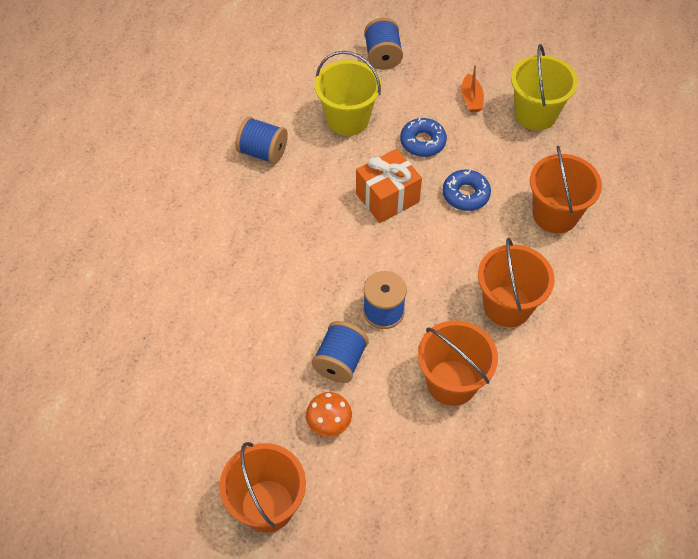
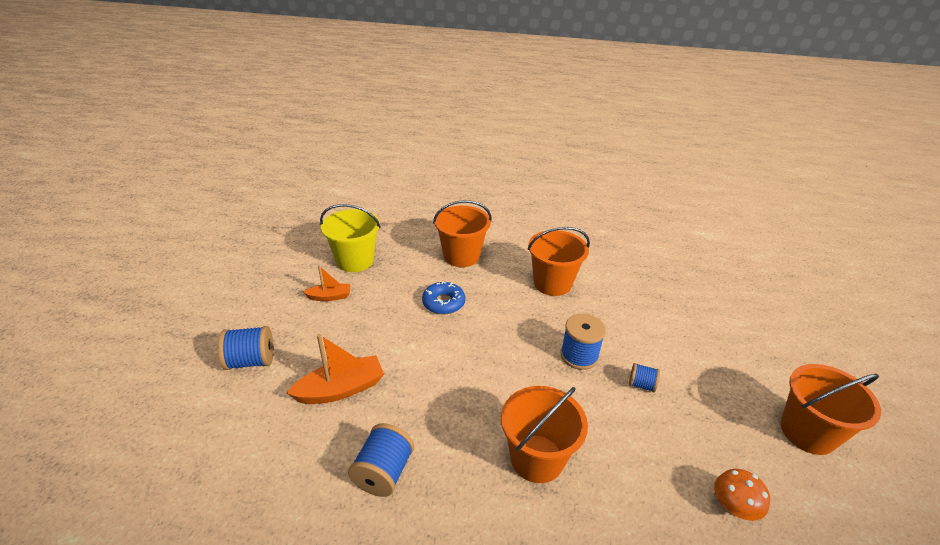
camera: 95 degrees left, 20 degrees down
(329, 423) = (705, 391): orange mushroom -> orange mushroom (733, 507)
(340, 361) = (641, 385): blue spool -> blue spool, size x0.58
(347, 119) = (341, 389): yellow bucket -> orange boat
(387, 198) = (450, 355): orange gift -> none
(422, 142) = (380, 329): blue donut -> none
(452, 382) = (631, 314): orange bucket -> orange bucket (537, 458)

